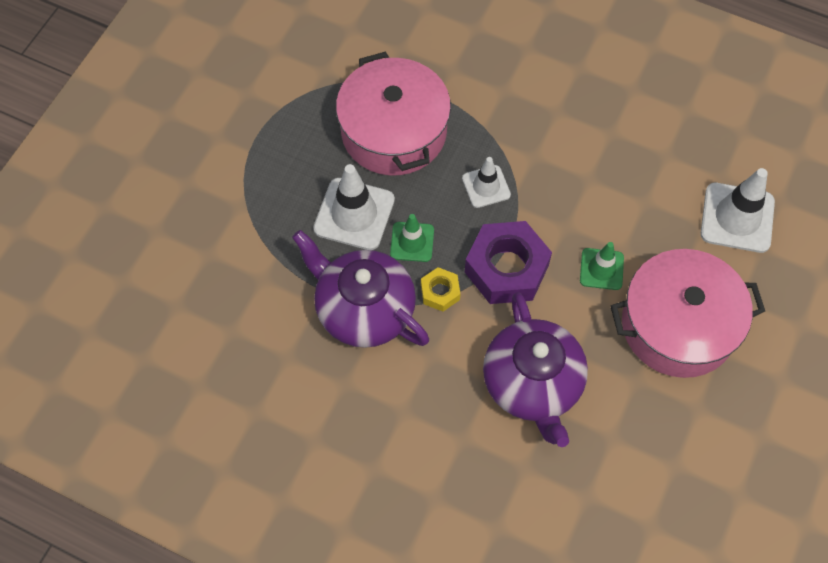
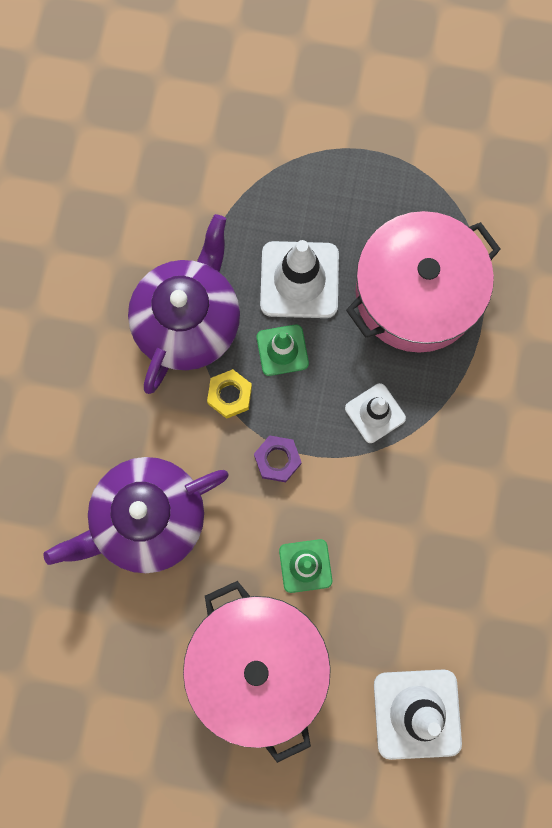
camera: 75 degrees right, 15 degrees up
(506, 268) = (277, 460): purple nut -> purple nut, size x0.49

